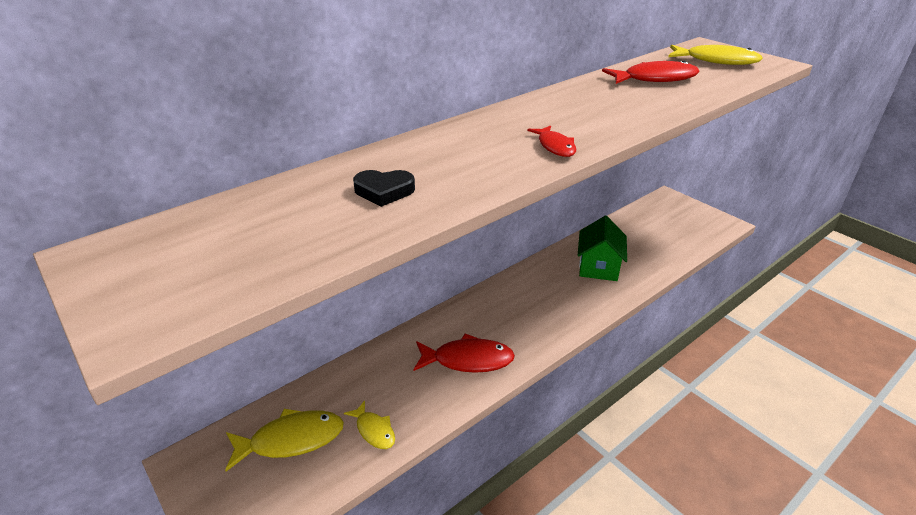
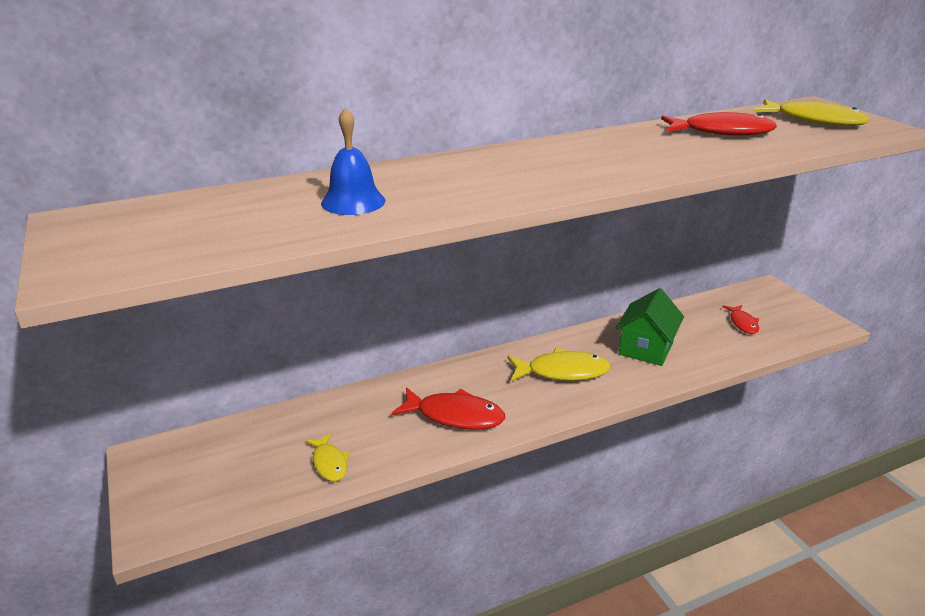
camera: 15 degrees right, 5 degrees down
(291, 440) = (246, 456): yellow fish -> yellow fish (562, 372)
(384, 191) = (353, 202): black heart -> blue bell
(555, 146) = (555, 183): red fish -> red fish (742, 323)

